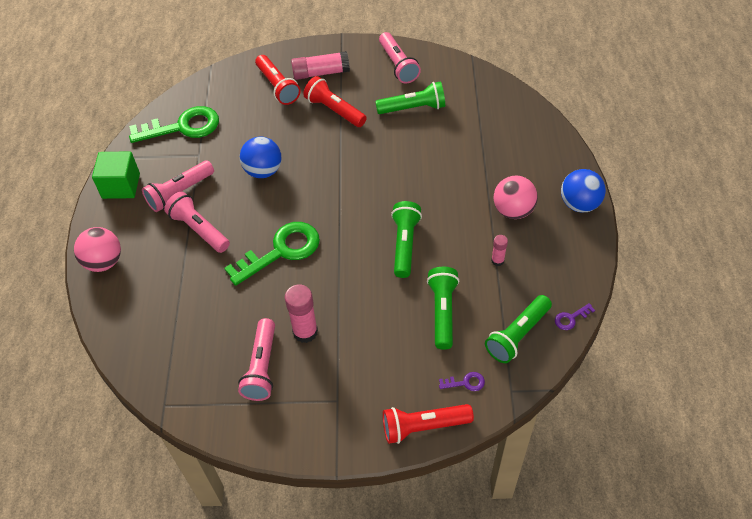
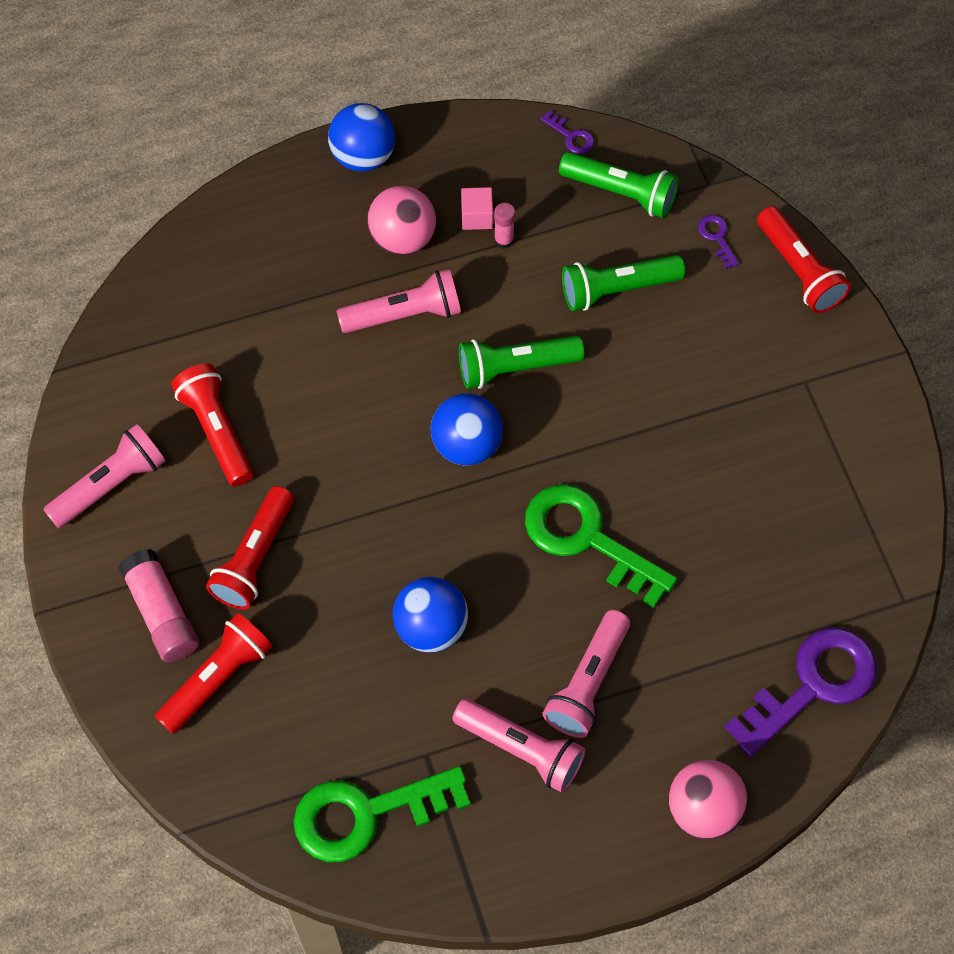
camera: 110 degrees left, 10 degrees up
(121, 186) = (538, 861): green cube -> none
(140, 336) = (812, 685): none -> purple key
(182, 127) = (367, 813): green key -> green key turned 75 degrees counterclockwise
(262, 367) = (794, 493): pink flashlight -> pink flashlight (405, 314)
(305, 332) = (716, 456): pink glue stick -> none
(363, 210) = (467, 445): none -> blue ball
(413, 108) = (217, 431): green flashlight -> red flashlight
(519, 251) = (477, 216): none -> pink cube

